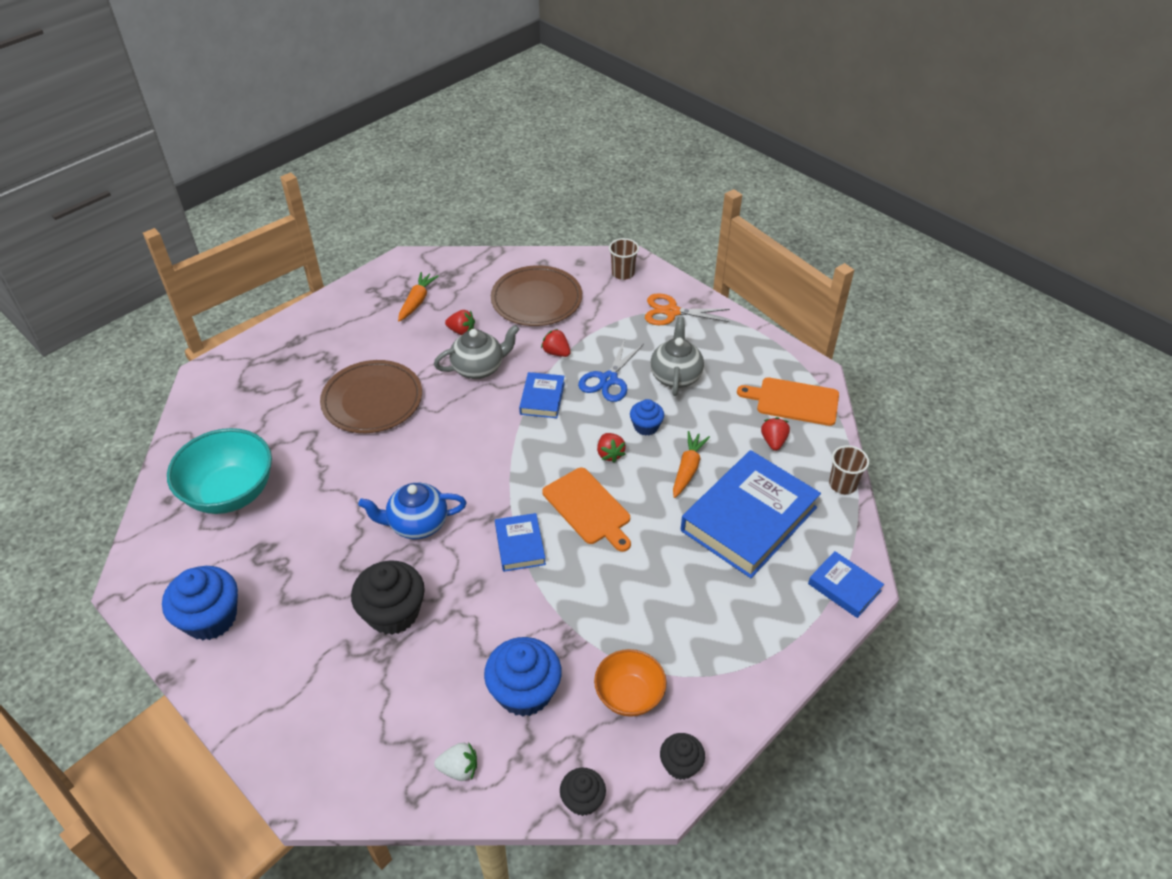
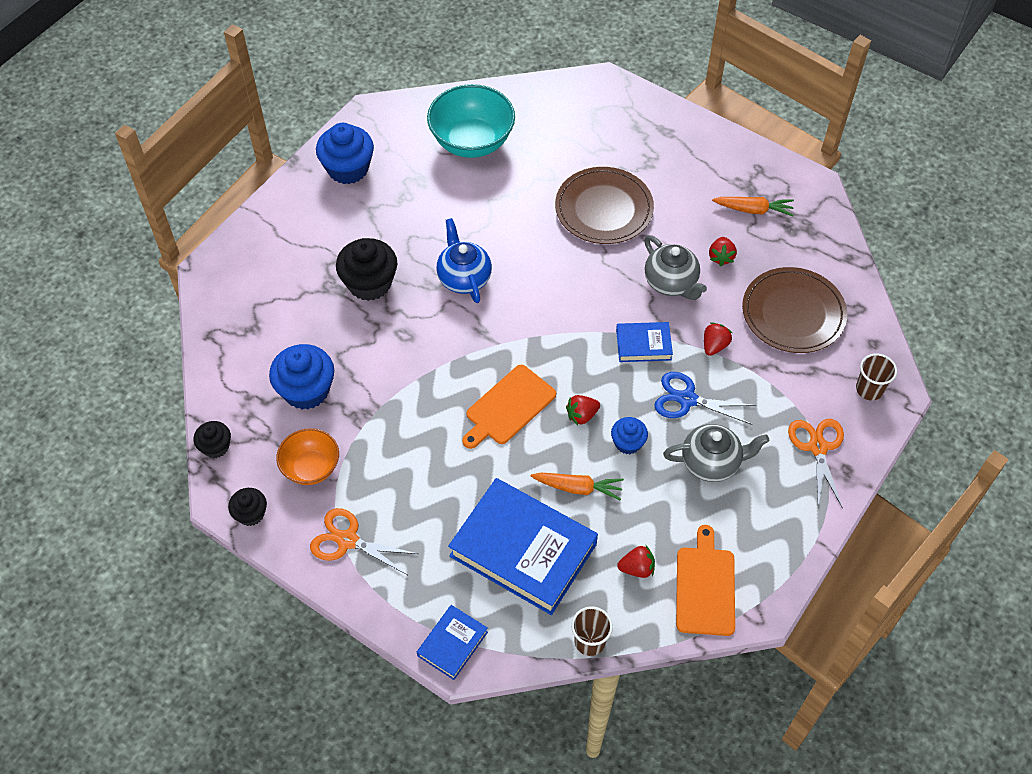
camera: 80 degrees right, 10 degrees up
(459, 769) = (235, 359): white strawberry -> none
(520, 545) = (455, 360): blue book -> none
(724, 667) = (347, 540): none -> orange scissors

